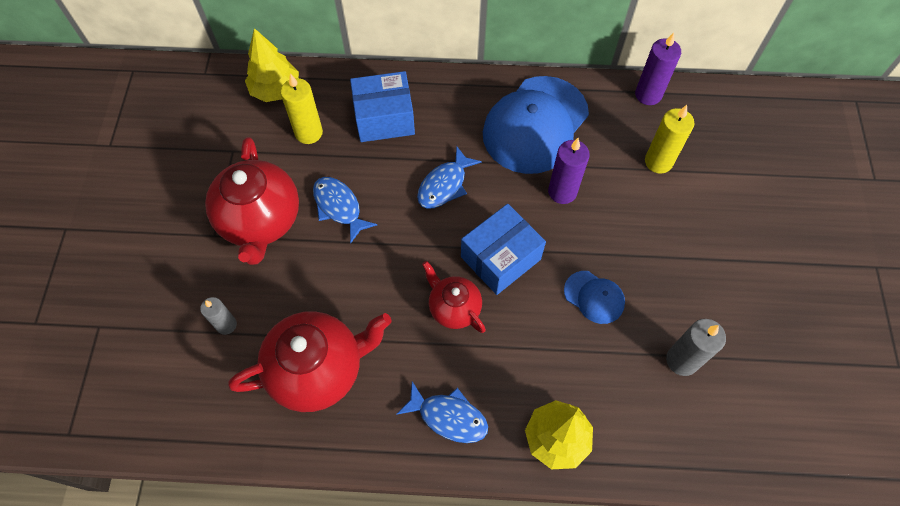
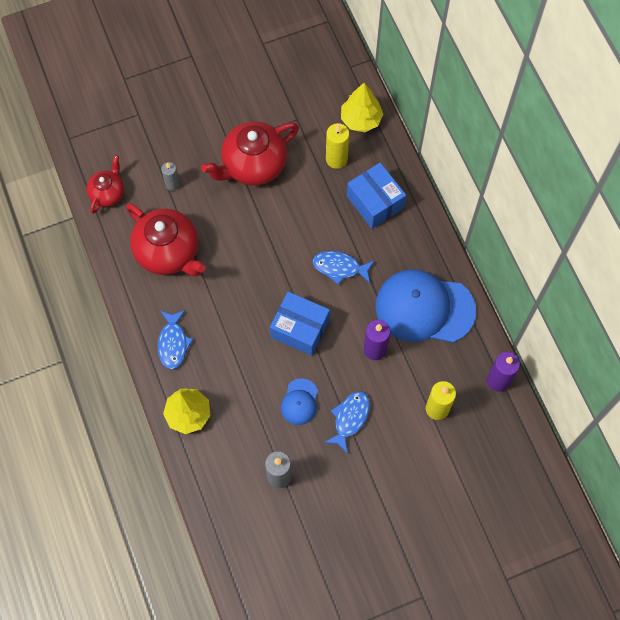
camera: 65 degrees right, 5 degrees up
(339, 207) = (287, 208): blue fish -> blue fish (350, 418)
(454, 308) = (248, 314): red teapot -> red teapot (108, 193)

